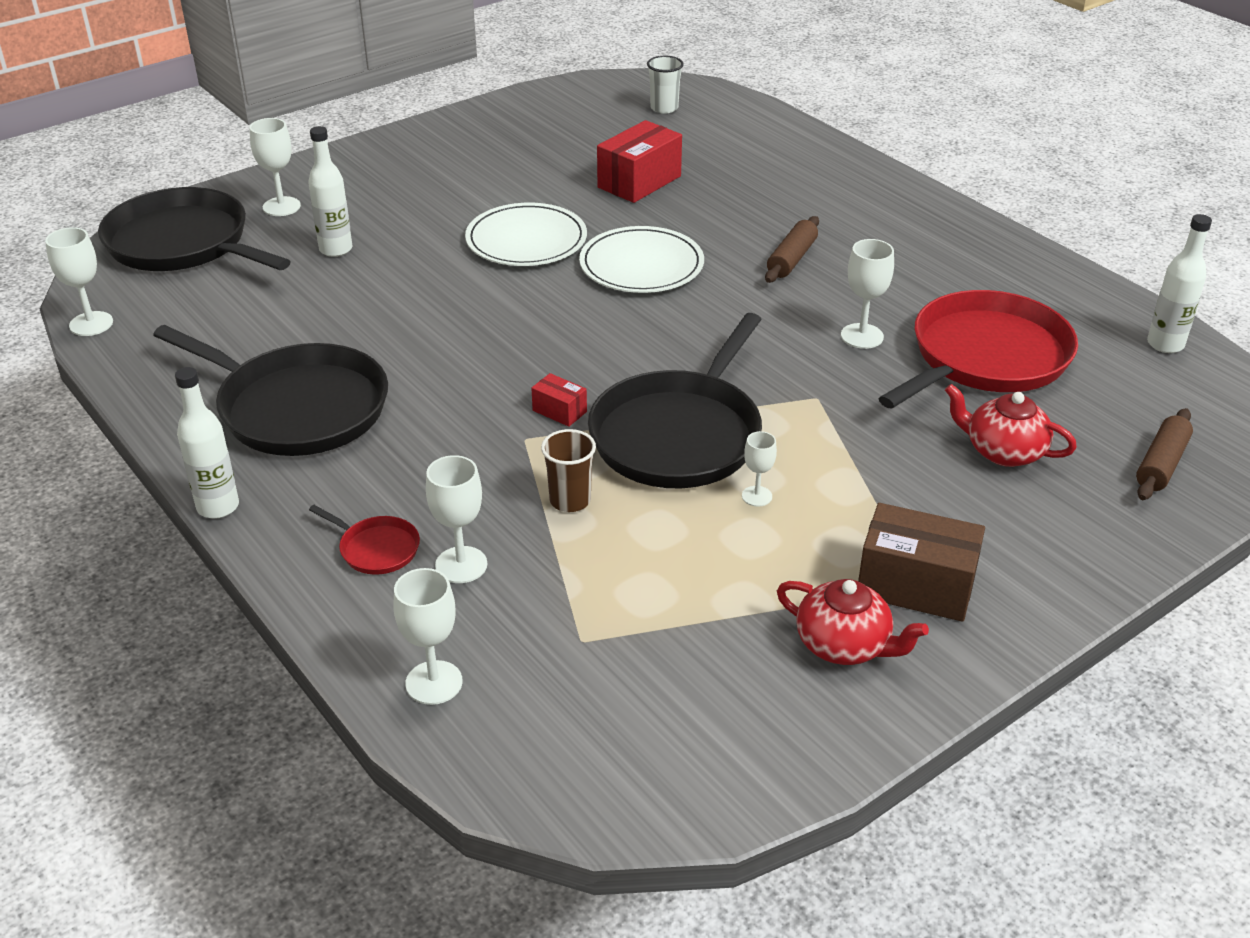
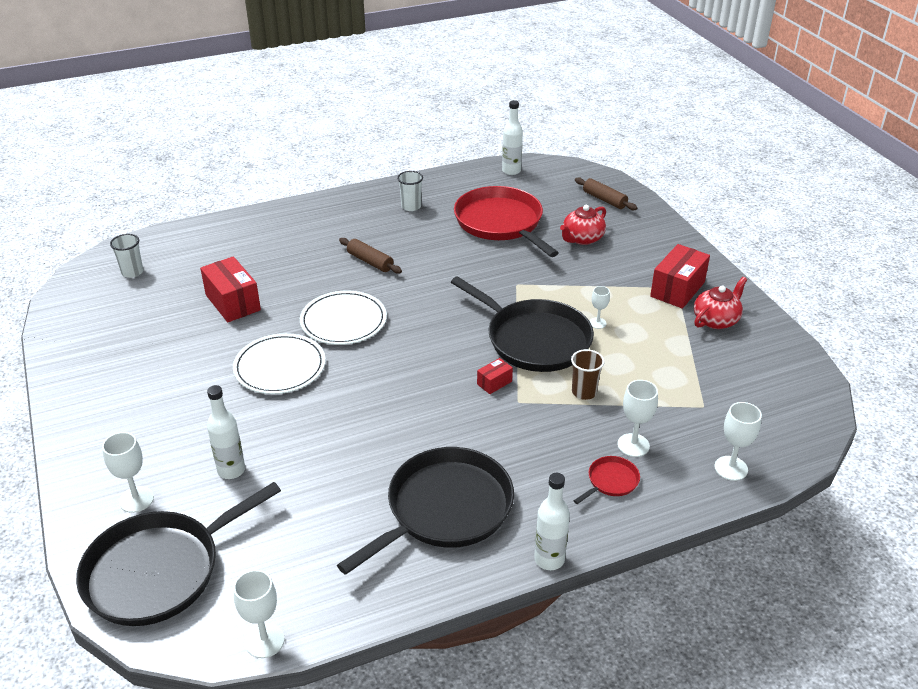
camera: 75 degrees left, 0 degrees up
(862, 336) = (464, 256): white goblet -> none
(915, 585) = (677, 289): brown box -> red box
(964, 266) = (411, 206): none -> white cup

